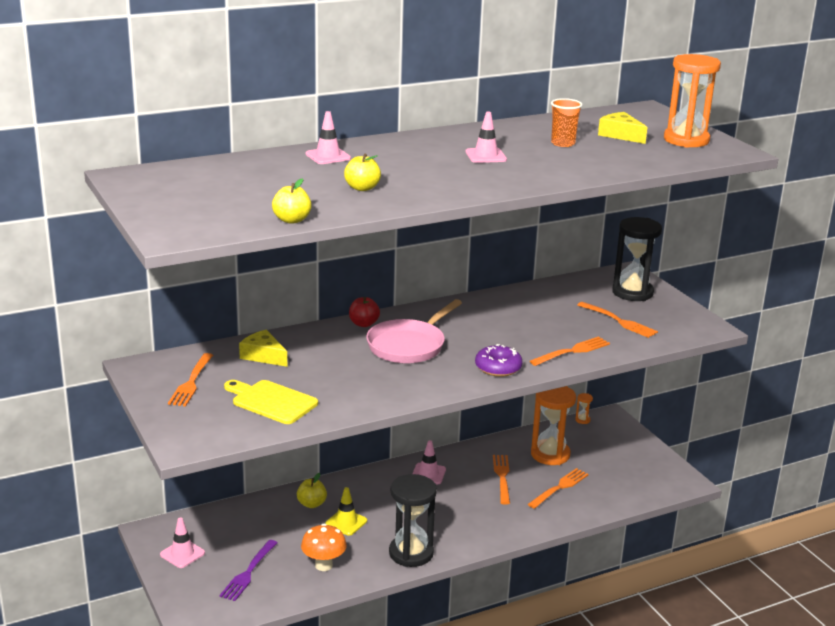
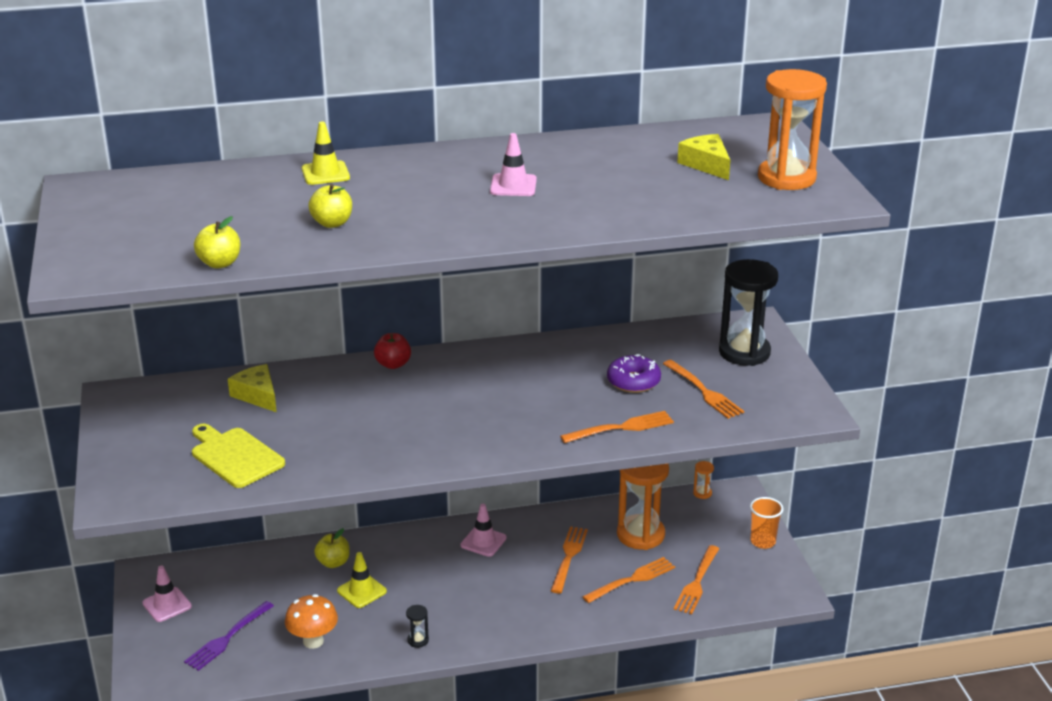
camera: 15 degrees right, 5 degrees up
(191, 382) = (161, 421): orange fork -> orange fork (697, 582)
(328, 156) = (325, 173): pink traffic cone -> yellow traffic cone
(409, 345) = (429, 399): pink pan -> none
(411, 553) = (418, 640): black hourglass -> black hourglass, size x0.40
(498, 368) = (518, 441): purple donut -> purple donut (633, 381)
(563, 143) = (623, 173): orange cup -> orange cup (763, 542)

